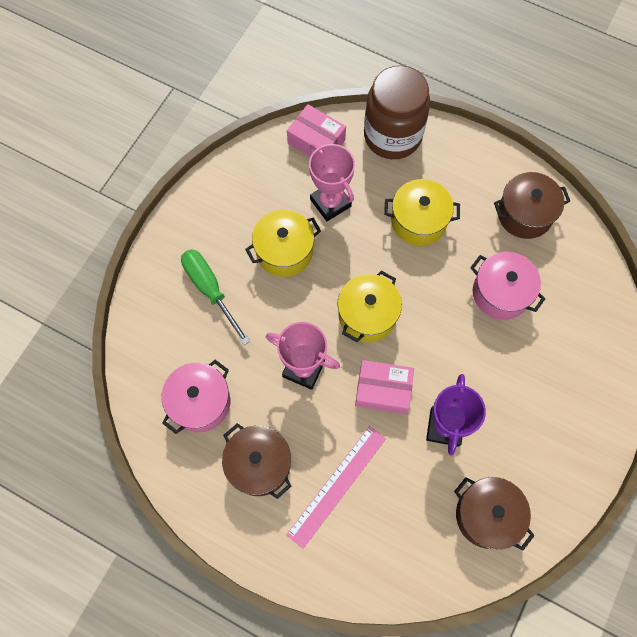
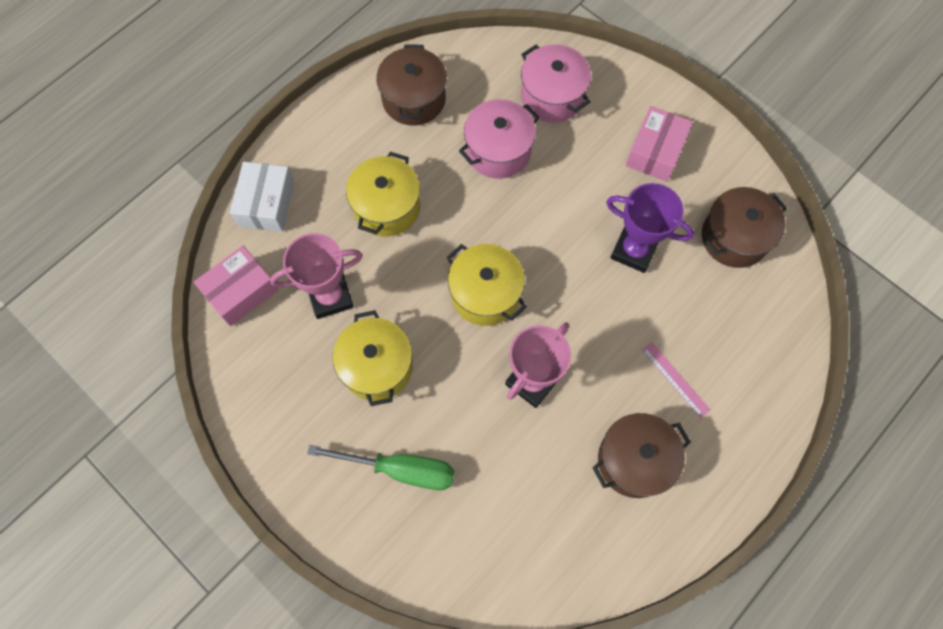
camera: 75 degrees left, 0 degrees up
(200, 402) = (544, 514): pink pot -> pink pot (552, 96)
(210, 290) = (400, 469): green screwdriver -> green screwdriver turned 150 degrees counterclockwise
(337, 485) = (675, 379): pink ruler -> pink ruler, size x0.56
(383, 390) = (578, 301): pink box -> pink box (655, 151)
(392, 136) = (266, 203): brown jar -> white box

